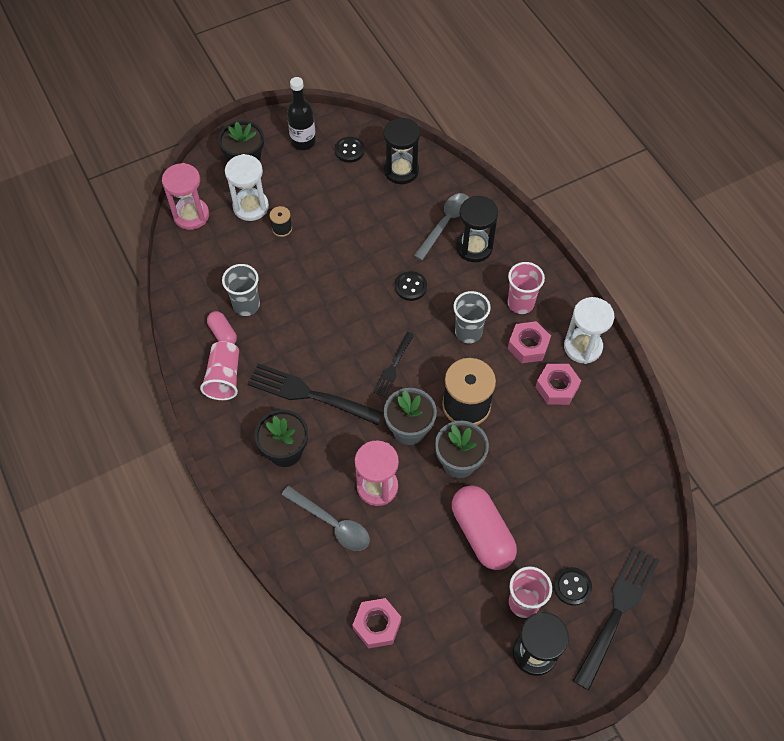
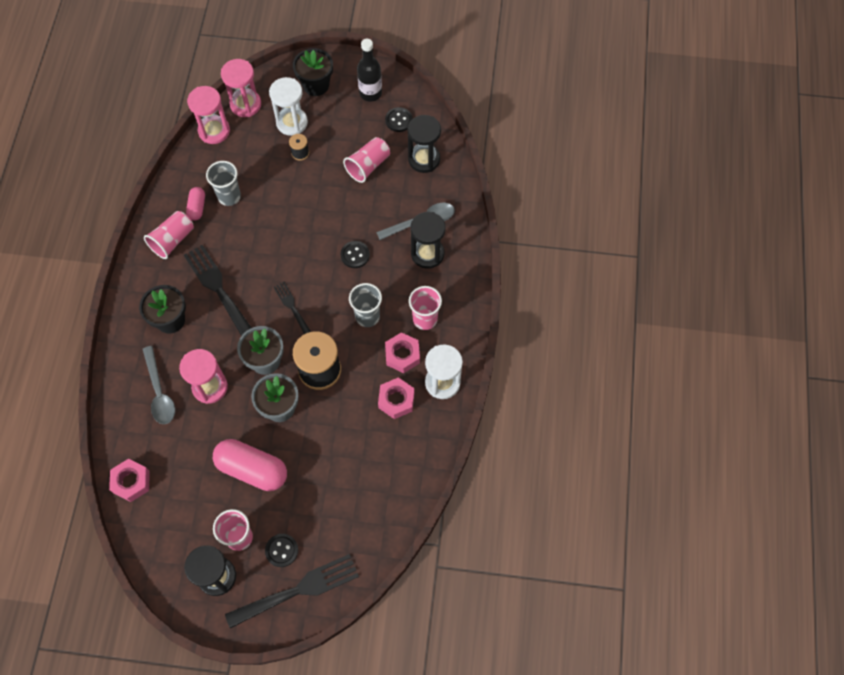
camera: 35 degrees right, 5 degrees up
(180, 256) = (214, 131): none -> pink hourglass
(355, 204) = (368, 166): none -> pink cup
(393, 367) = (292, 307): black fork -> black fork turned 90 degrees clockwise
(482, 533) = (252, 469): pink capsule -> pink capsule turned 75 degrees counterclockwise

